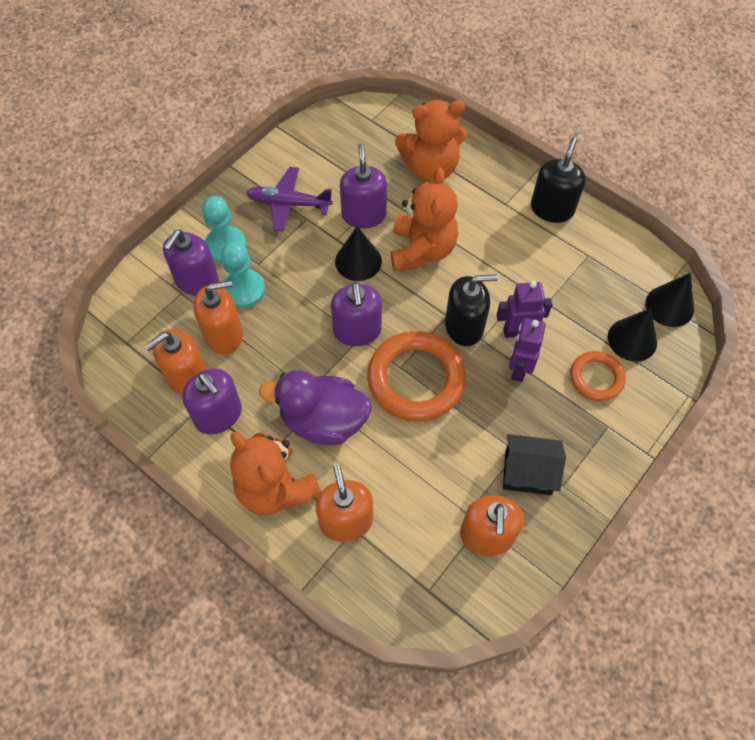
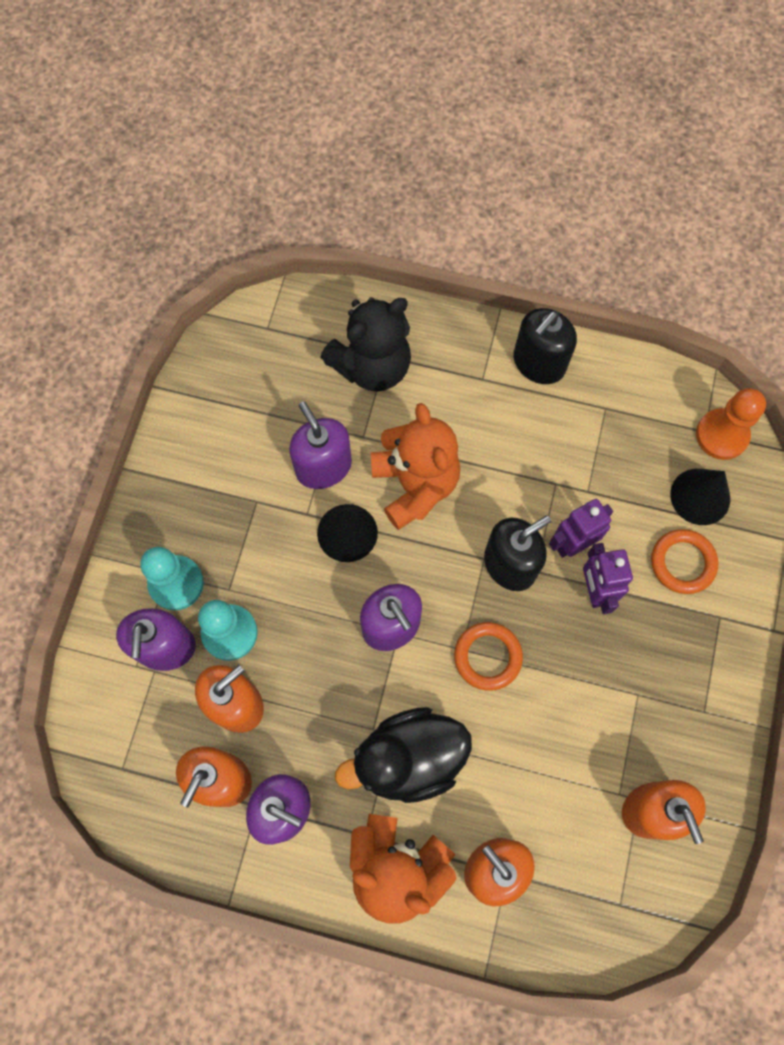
camera: 25 degrees left, 10 degrees up
(288, 204) = (224, 490): purple plane -> none
(323, 421) = (409, 759): purple duck -> black duck
(416, 379) = (487, 657): orange ring -> orange ring, size x0.56
(430, 167) = (372, 366): orange teddy bear -> black teddy bear
(528, 472) = (661, 714): black house -> none
(552, 209) = (538, 363): black soap dispenser -> black soap dispenser turned 135 degrees counterclockwise
(669, 306) = (722, 435): black cone -> orange pawn

